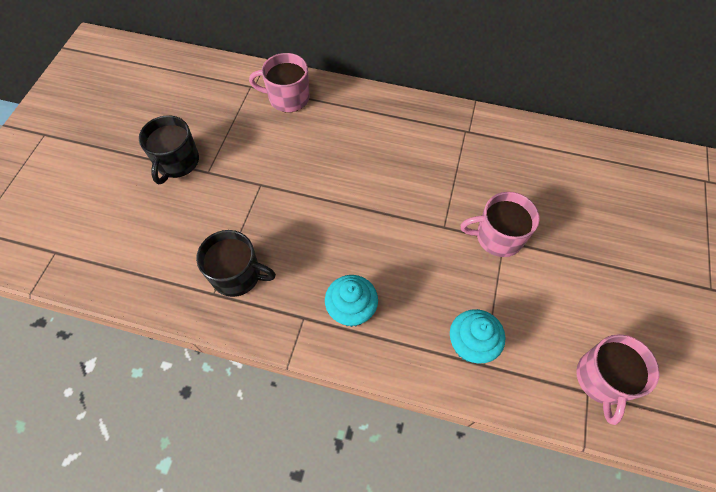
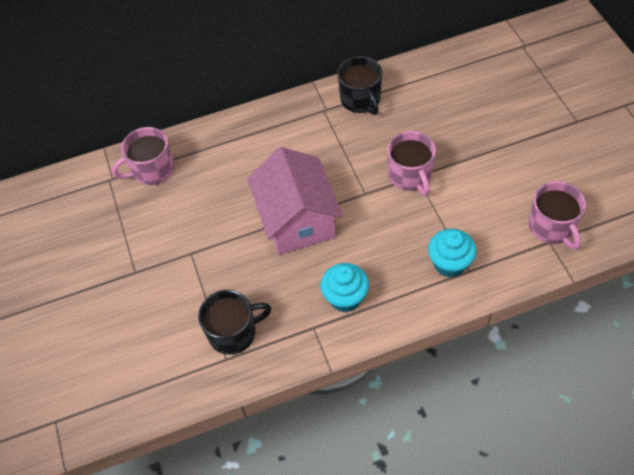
camera: 30 degrees left, 5 degrees down
(177, 162) = (99, 281): black mug -> black mug (361, 100)
(367, 212) = (297, 220): none -> pink house
(498, 237) = (410, 176): pink mug -> pink mug turned 75 degrees counterclockwise

